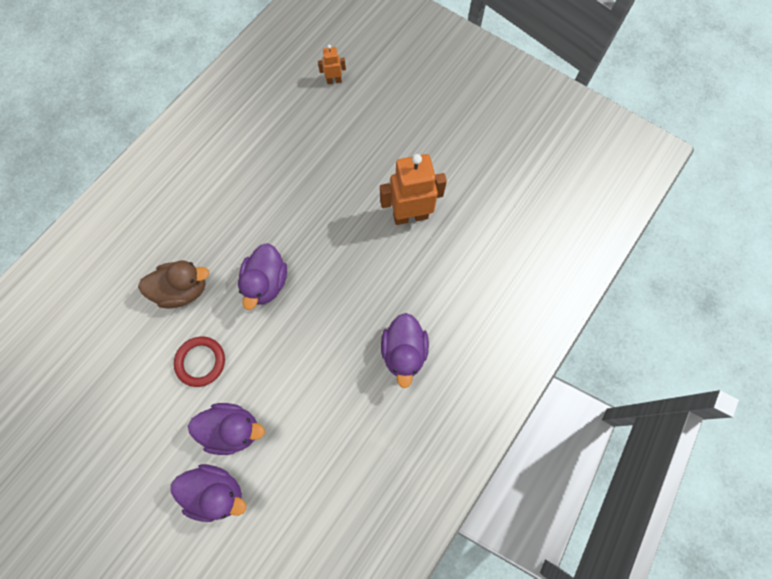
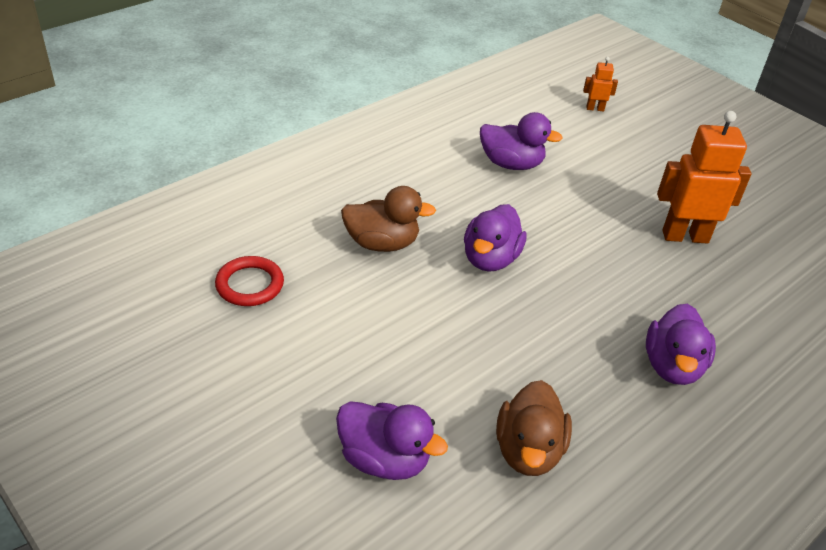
camera: 10 degrees right, 30 degrees down
(201, 362) = (390, 315): red ring -> red ring (250, 285)
(233, 429) = (421, 395): purple duck -> purple duck (511, 164)
(310, 456) = (528, 450): none -> brown duck

